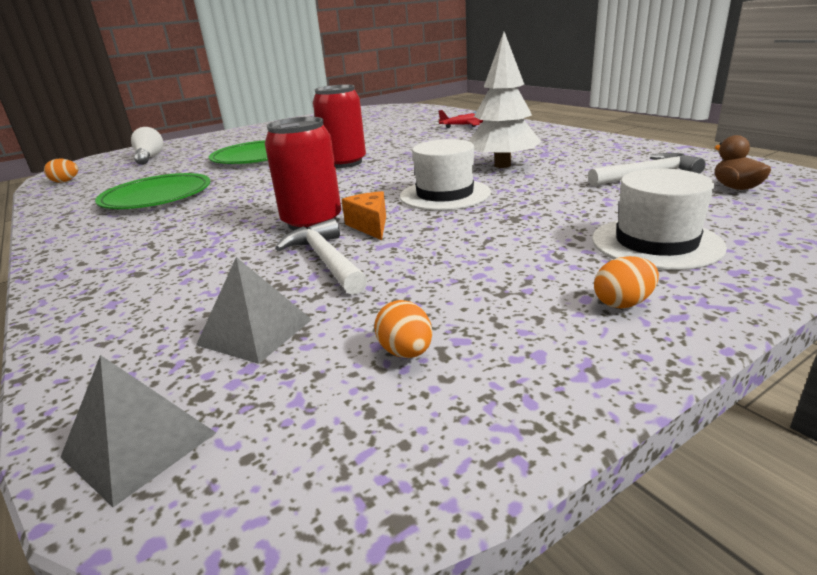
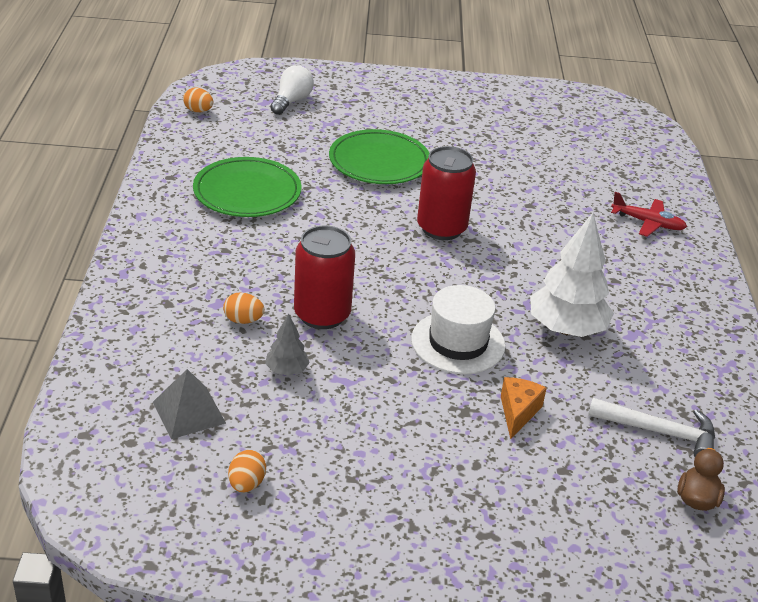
camera: 30 degrees right, 10 degrees up
(139, 445) = (85, 455): grey pyramid -> none
(326, 260) = (287, 370): white hammer -> grey tree
(370, 226) = (355, 348): orange cheese -> orange cheese (518, 412)
(623, 303) = (405, 536): orange egg -> orange egg (243, 320)
(656, 243) = (515, 507): white hat -> none

